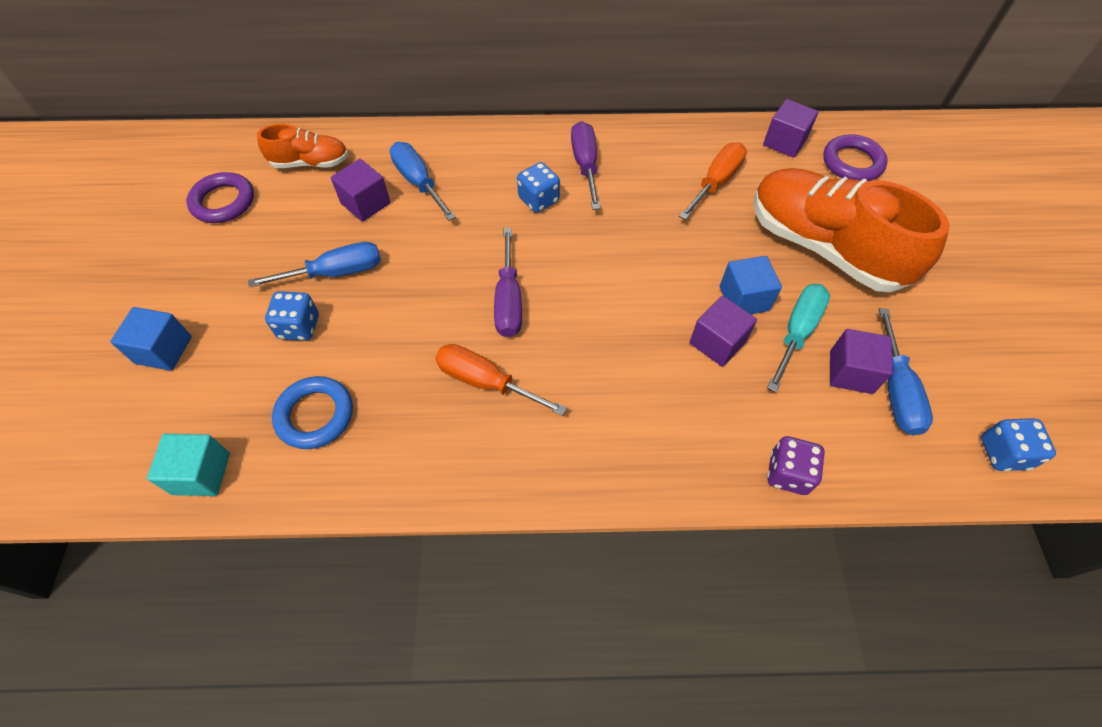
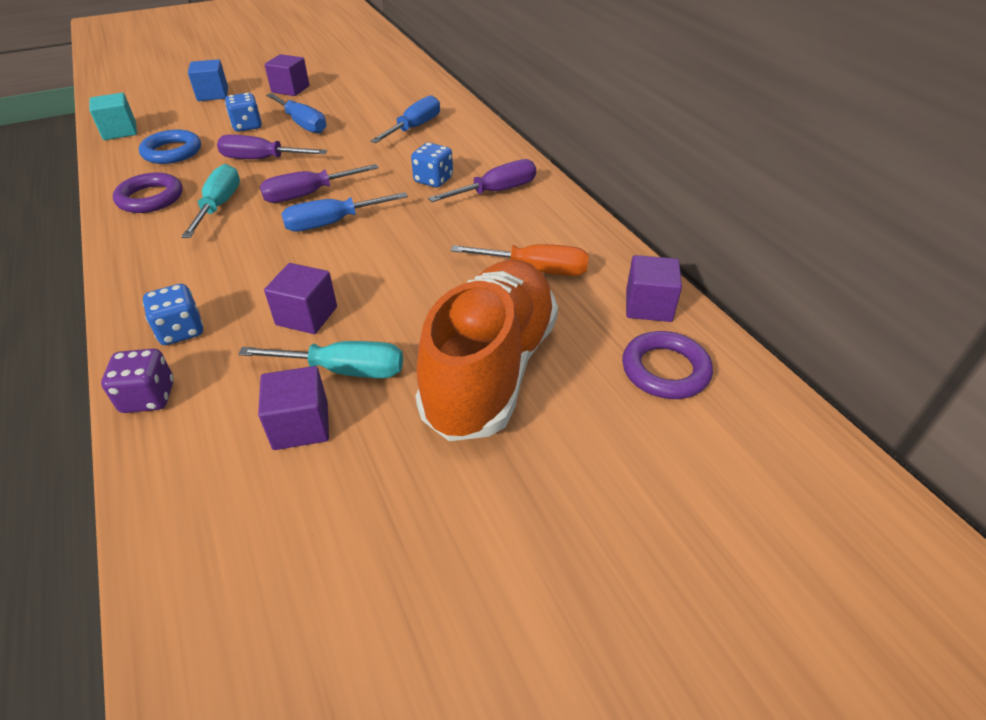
camera: 65 degrees right, 15 degrees down
(223, 202) = (347, 74): purple ring -> purple ring (150, 198)
(310, 163) = (404, 88): orange shoe -> none
(365, 203) = (377, 115): purple cube -> purple cube (290, 89)
(400, 327) = (262, 159): none -> purple screwdriver
(485, 382) = (219, 205): orange screwdriver -> turquoise screwdriver
(744, 298) = (375, 322): blue cube -> none
(896, 390) = (285, 473): blue screwdriver -> blue screwdriver (332, 223)
(1003, 453) = (207, 609): blue dice -> blue dice (181, 331)

